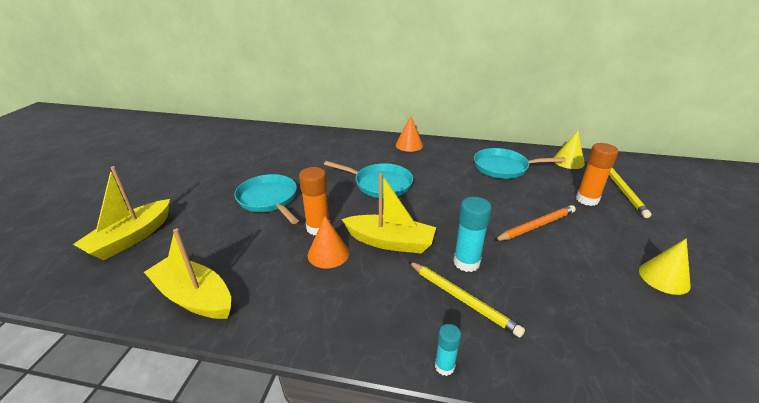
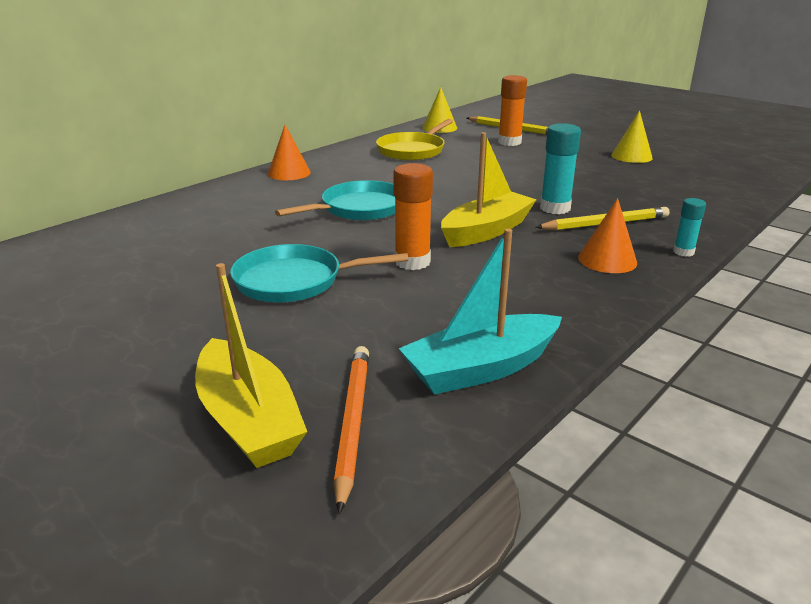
camera: 60 degrees left, 5 degrees down
(194, 297) = (481, 368): yellow boat -> turquoise boat
(328, 253) = (474, 266): orange cone -> orange cone (607, 260)
(503, 167) = (413, 150): turquoise pan -> yellow pan
(536, 226) = (527, 169): orange pencil -> orange pencil (352, 422)

